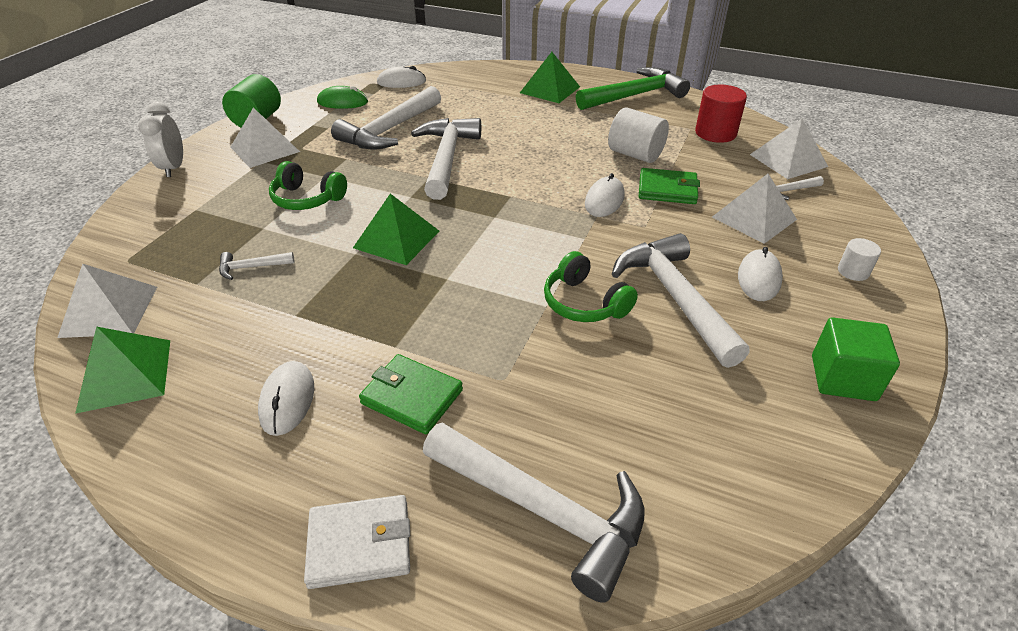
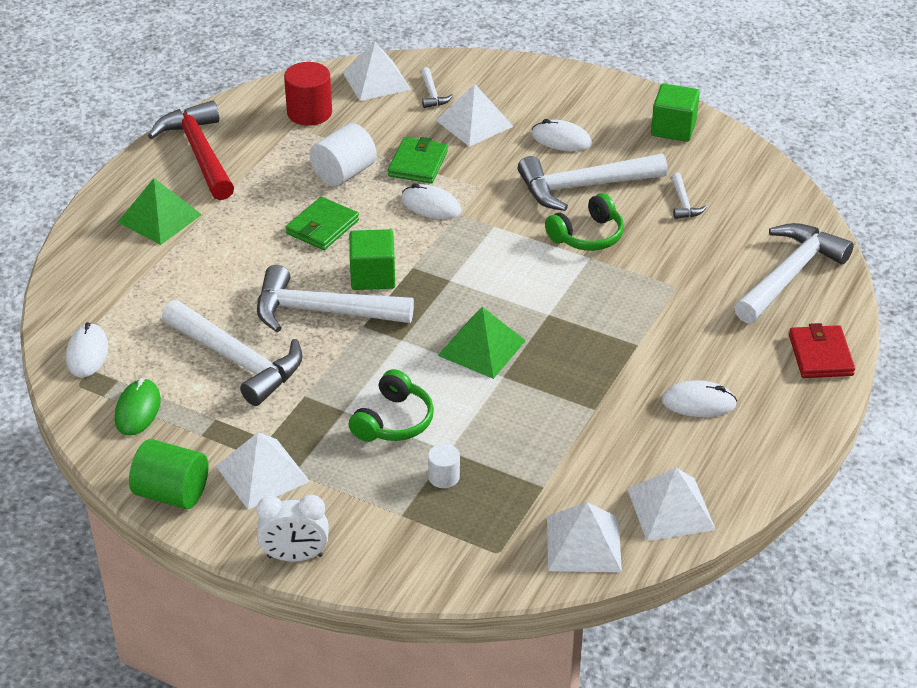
camera: 85 degrees left, 0 degrees up
(125, 375) = (671, 509): green pyramid -> white pyramid
(251, 267) = (520, 449): white hammer -> white hammer (683, 203)
(360, 544) = (820, 355): white wallet -> red wallet
(412, 397) = (694, 334): green wallet -> green wallet (322, 227)
(495, 177) = (373, 276): none -> green cube
(635, 95) = (199, 153): green hammer -> red hammer
(853, 271) = (556, 92): white cylinder -> white cylinder (444, 477)

